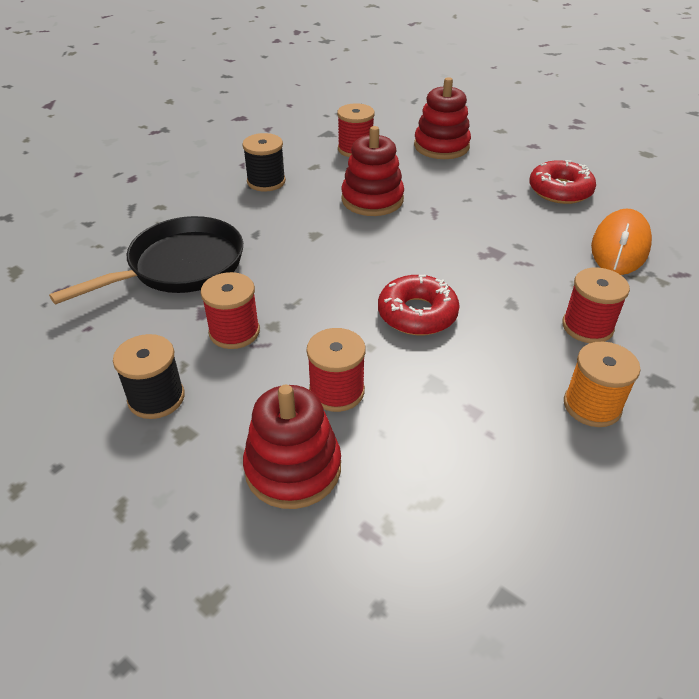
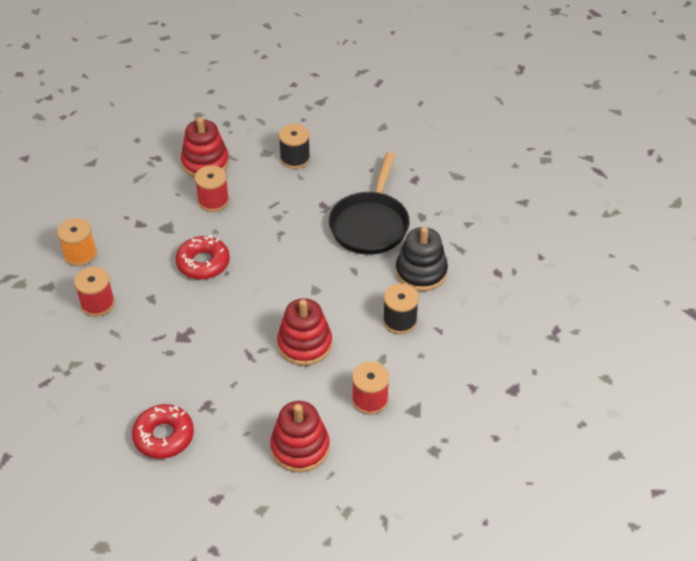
camera: 145 degrees right, 5 degrees up
(195, 205) = (421, 272): none -> black stacking toy
(234, 332) = (294, 204): red spool -> none
(620, 246) = (95, 389): orange mouse -> none

